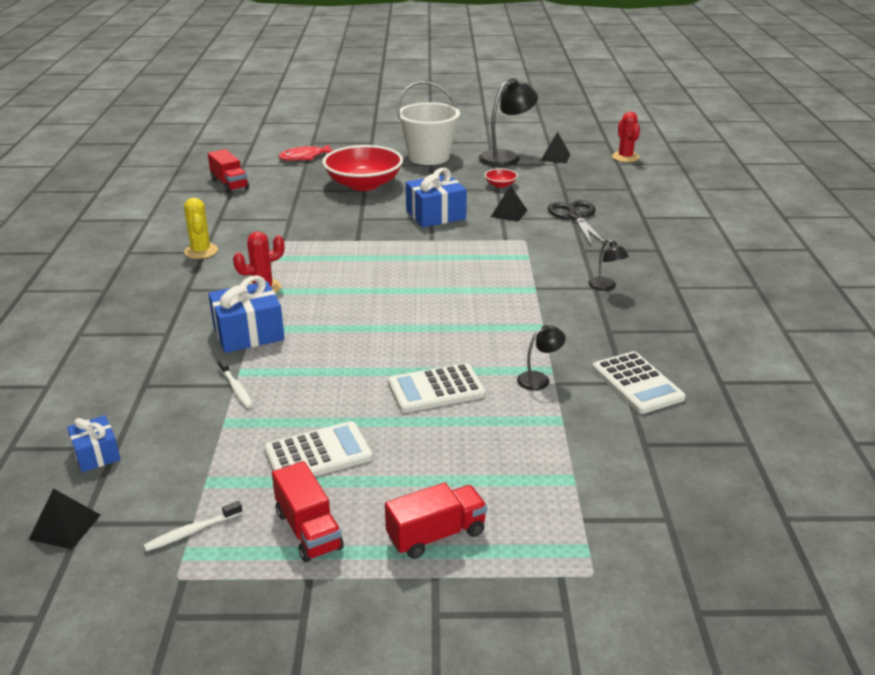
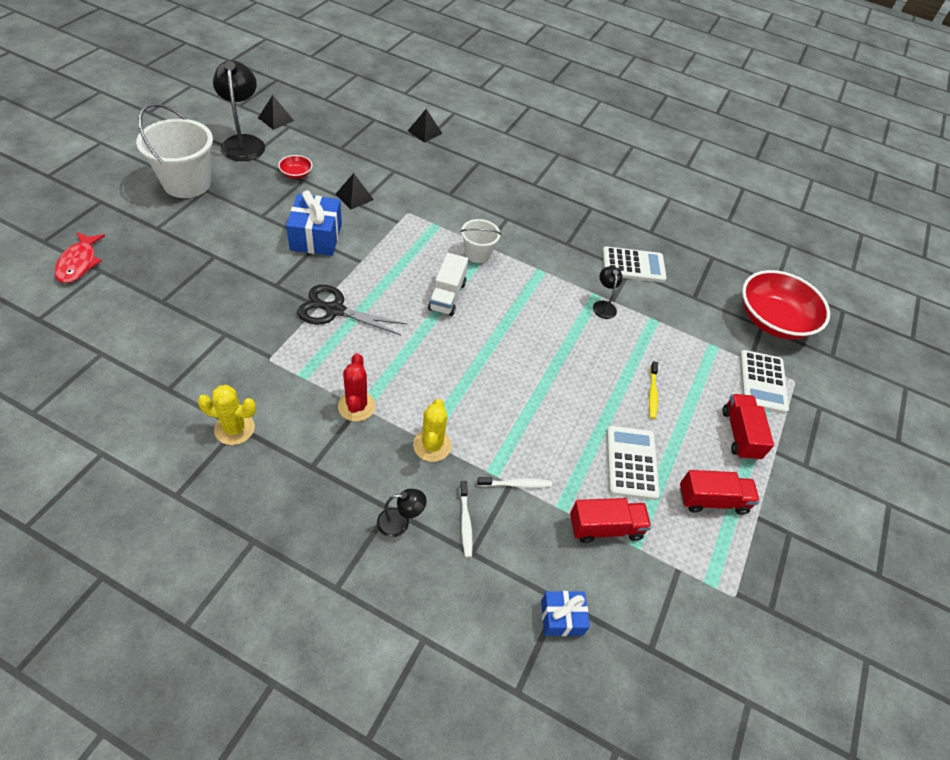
camera: 70 degrees left, 20 degrees up
(65, 527) = (651, 663): black pyramid -> black pyramid (424, 132)
(192, 531) = (689, 572): white toothbrush -> white toothbrush (465, 522)
(229, 184) = (82, 349): red truck -> red truck (605, 528)
(248, 333) = (432, 445): blue gift -> yellow cactus
(364, 184) = (200, 251): red bowl -> red bowl (773, 320)
(436, 389) = (586, 363): white calculator -> white calculator (762, 382)
(437, 446) = (652, 393): none -> yellow toothbrush
(438, 289) = (447, 296): none -> white truck
(517, 287) = (477, 254): none -> white bucket
(575, 217) = (395, 168): black scissors -> black scissors (335, 310)
(605, 287) = (510, 213): black lamp -> black lamp (400, 522)
(625, 157) = (317, 89): red cactus -> none

